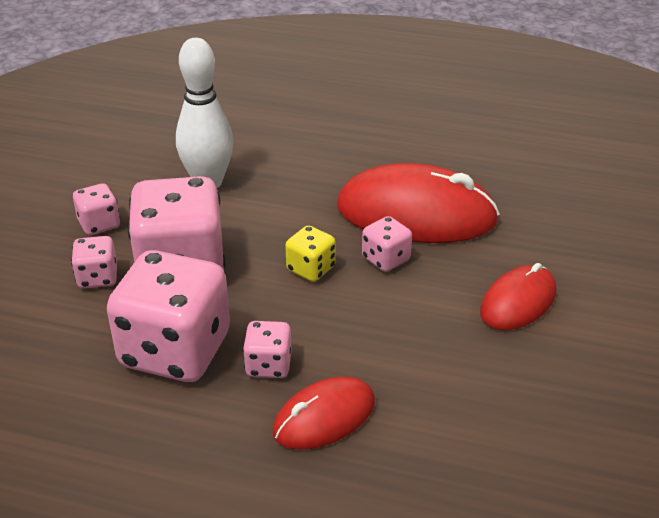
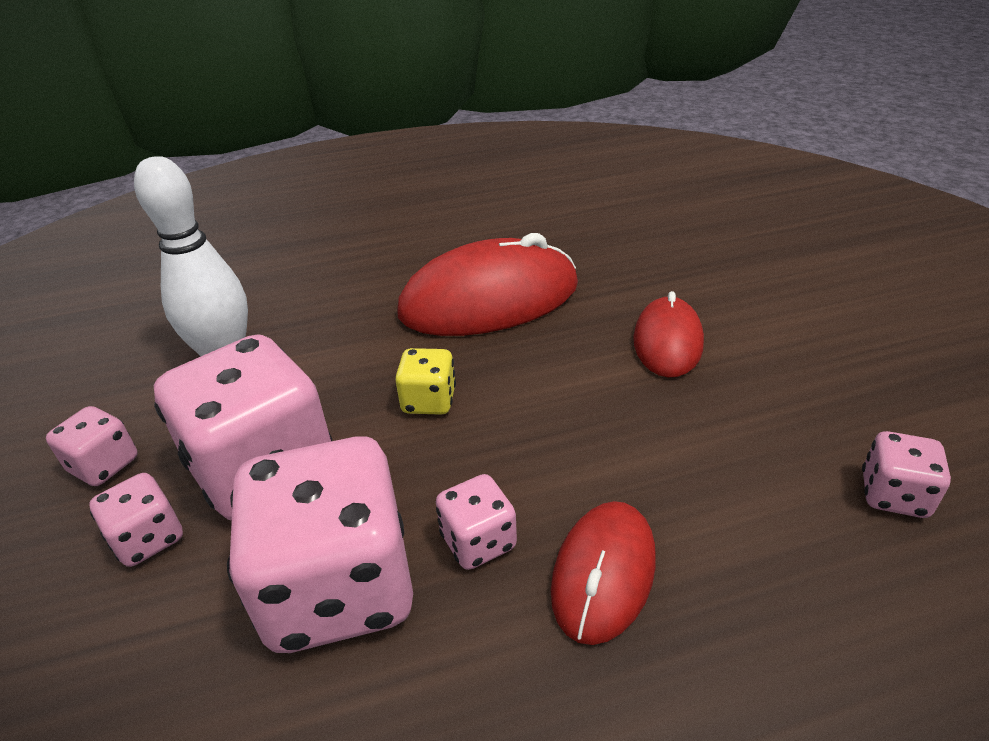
camera: 30 degrees left, 0 degrees up
(385, 259) = (501, 356): pink dice -> pink dice (893, 495)

